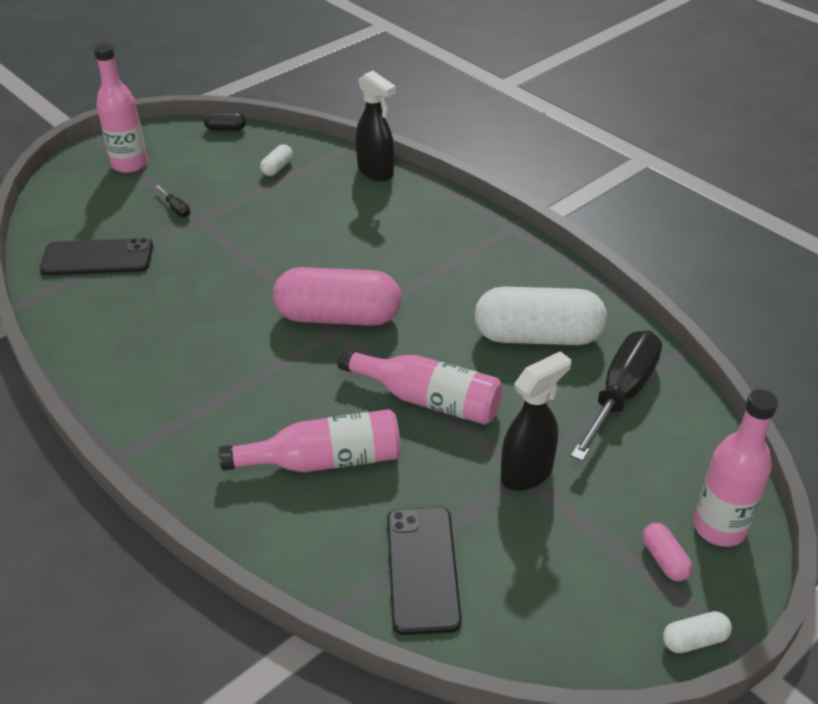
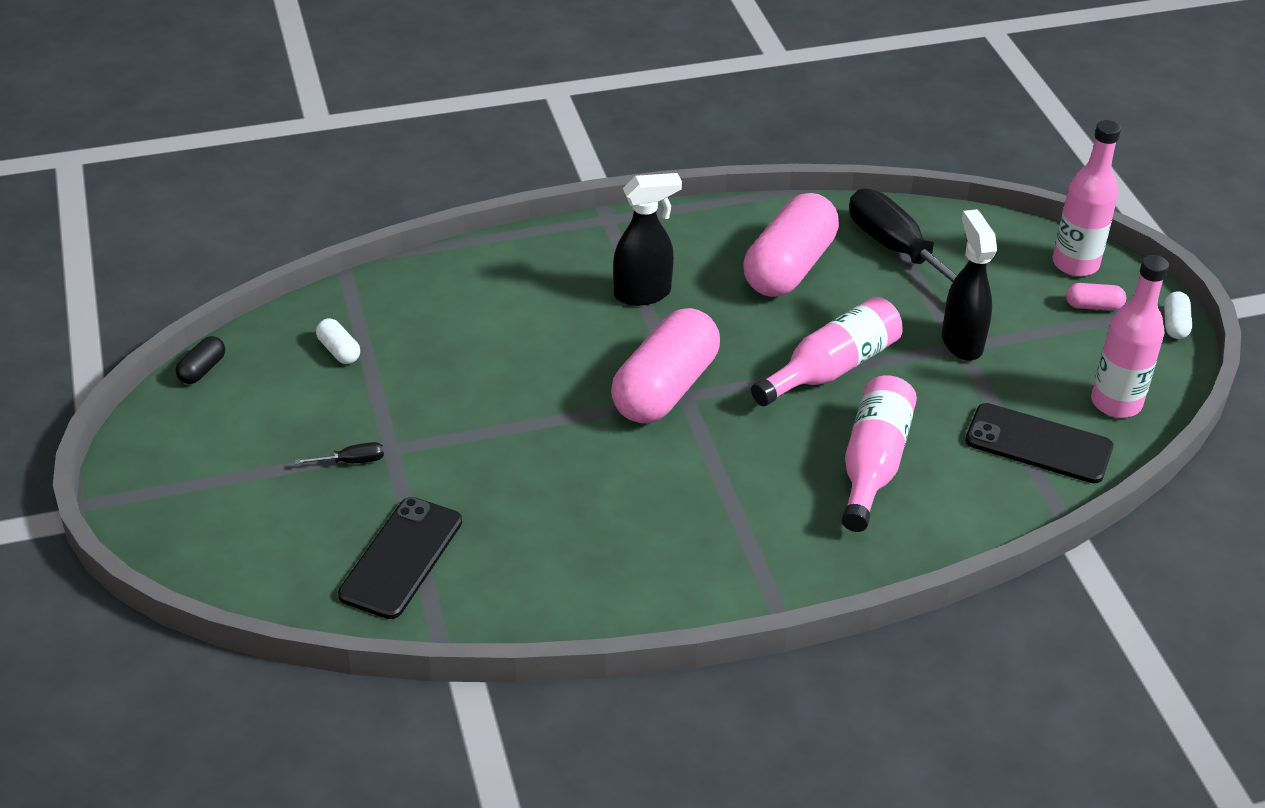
camera: 65 degrees left, 0 degrees up
(129, 164) = (205, 480): pink bottle -> pink bottle (1116, 403)
(376, 172) = (421, 276): black spray bottle -> black spray bottle (643, 294)
(538, 336) = (789, 267): white capsule -> pink capsule

